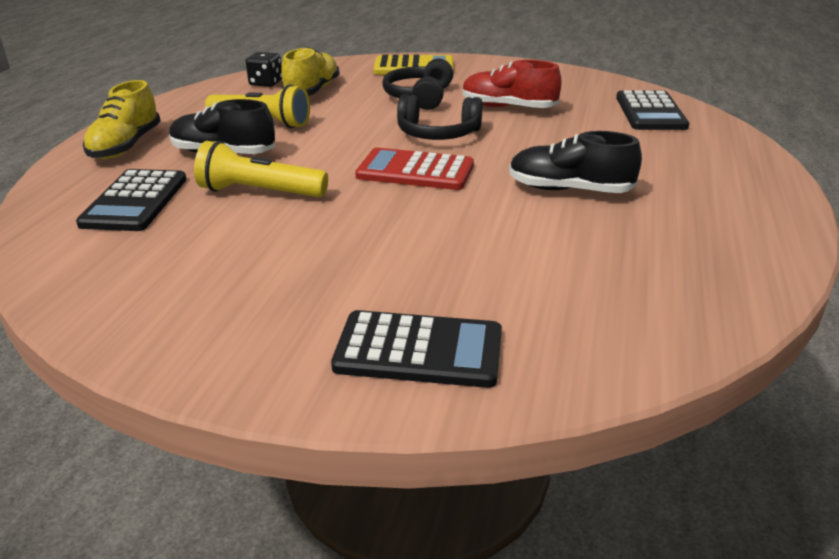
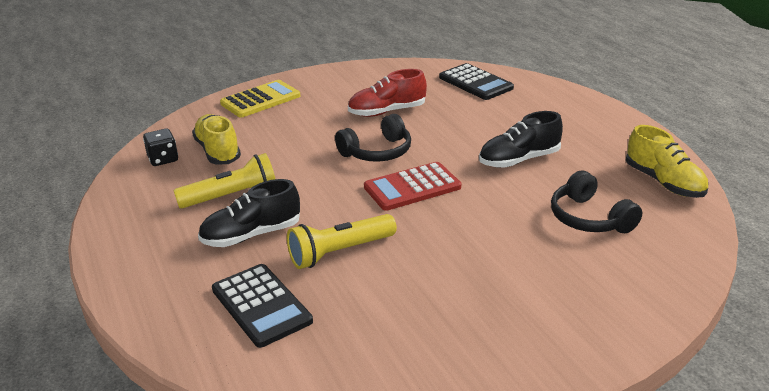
camera: 40 degrees left, 0 degrees up
(126, 146) = (154, 267): yellow shoe -> yellow shoe (664, 182)
(419, 350) = (606, 299): black calculator -> none
(420, 97) = (312, 125): black headphones -> black headphones (589, 218)

